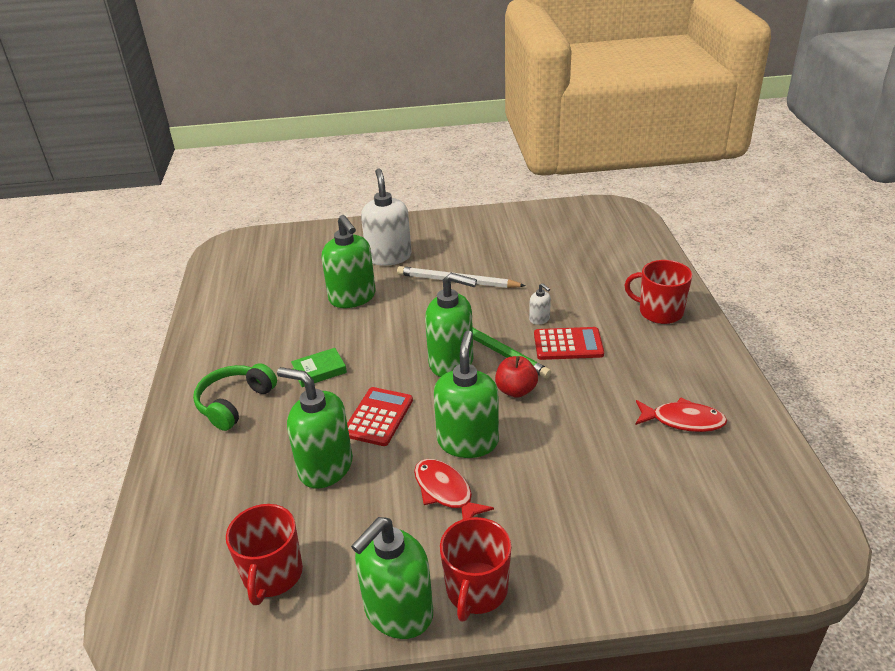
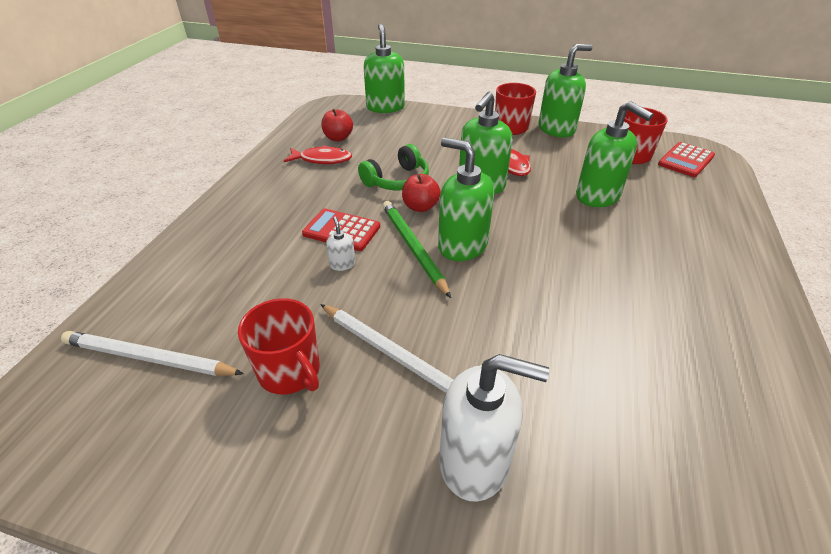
camera: 160 degrees left, 5 degrees up
(235, 403) = (696, 268): green headphones -> green headphones (397, 181)
(319, 370) = (605, 277): green book -> none
(352, 298) = (555, 378): green soap dispenser -> green soap dispenser (385, 107)
(378, 417) = (548, 218): red calculator -> red calculator (686, 160)
(389, 257) = (474, 462): white soap dispenser -> white soap dispenser turned 90 degrees counterclockwise
(597, 242) = (149, 358): none -> white pencil
(659, 312) = (225, 235): red mug -> red mug (290, 371)
(683, 421) = (322, 159): red fish -> red fish turned 150 degrees clockwise
(709, 467) = (338, 138): none -> red apple

